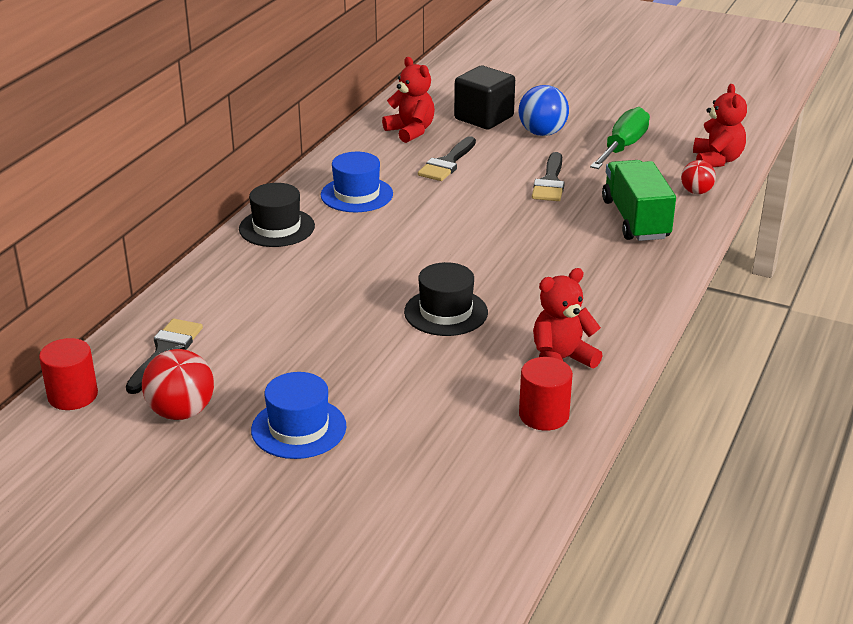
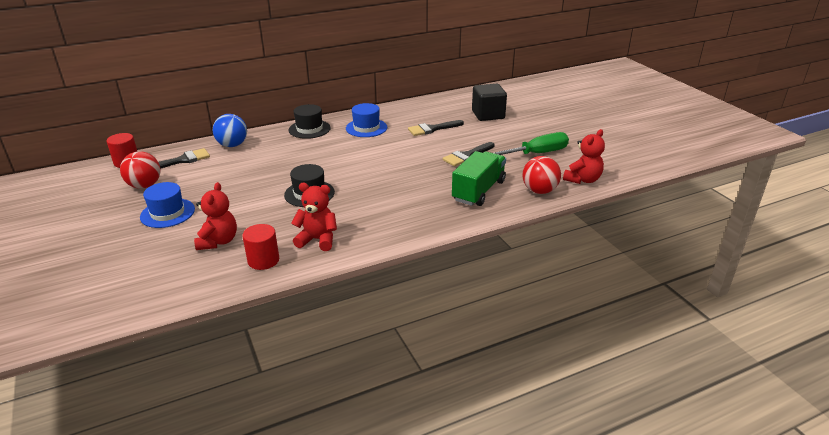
camera: 40 degrees right, 0 degrees up
(411, 131) = (441, 109): red teddy bear -> red teddy bear (218, 241)
(542, 133) = (505, 132): blue ball -> blue ball (232, 145)
(696, 192) = (539, 191): red ball -> red ball, size x1.61

